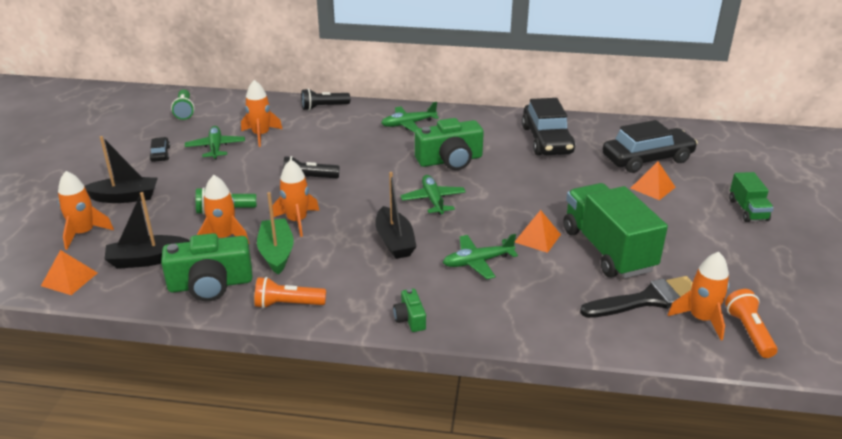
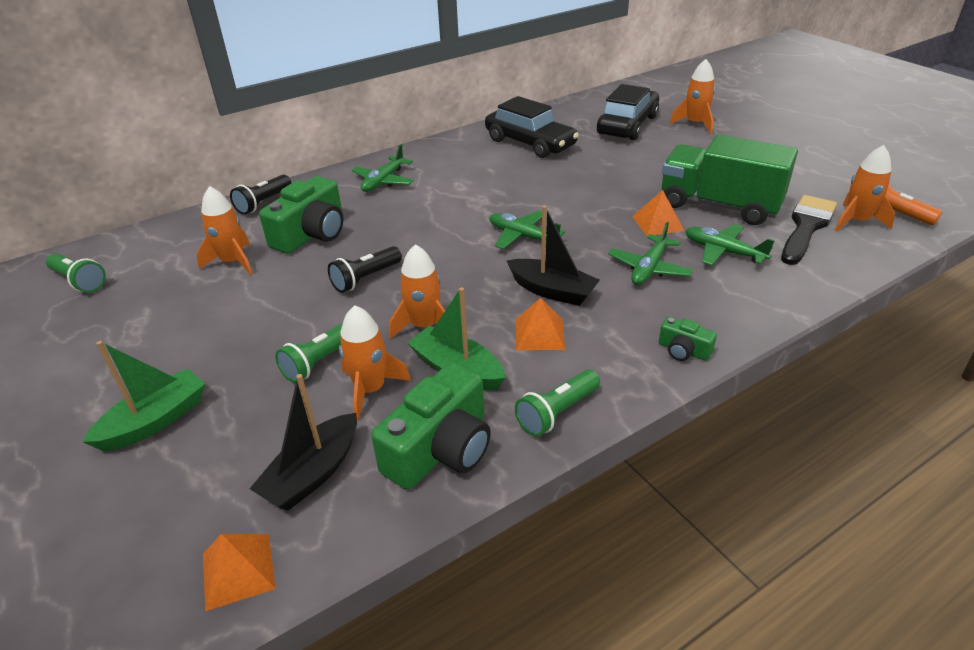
camera: 40 degrees left, 5 degrees up
(84, 233) = (163, 500): orange rocket -> orange rocket (695, 124)
(125, 197) = (155, 421): black boat -> green boat
(160, 154) = (125, 345): black car -> none
(216, 147) = (194, 301): green plane -> green plane (723, 251)
(288, 304) = (557, 412): orange flashlight -> green flashlight
(450, 160) = (478, 195): green camera -> green camera (311, 234)
(652, 187) = (667, 144): orange pyramid -> orange pyramid (539, 334)
(748, 210) = (749, 131): green truck -> none

